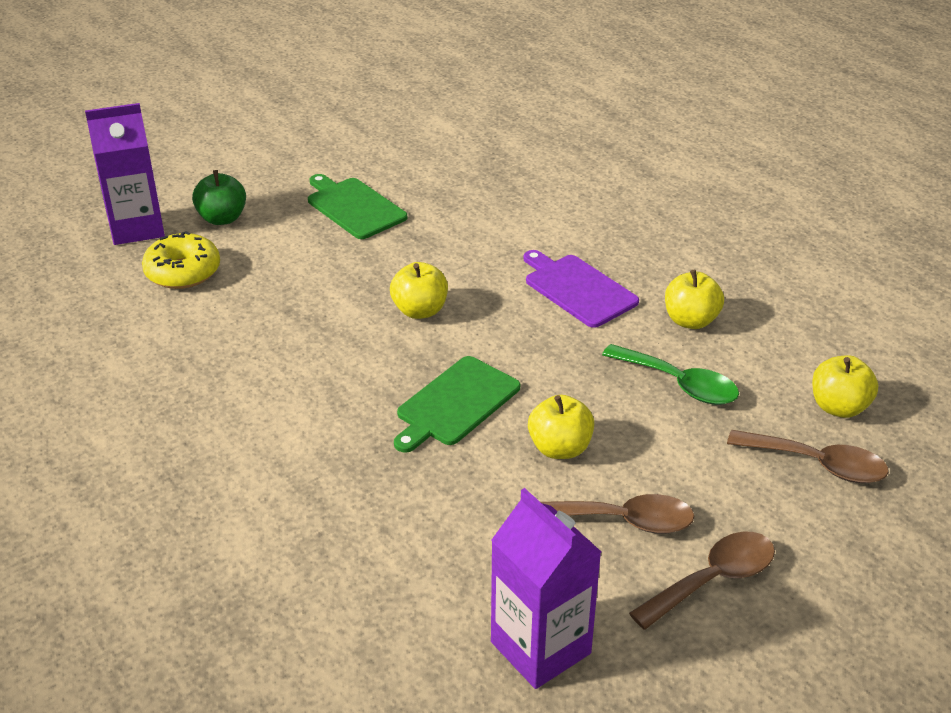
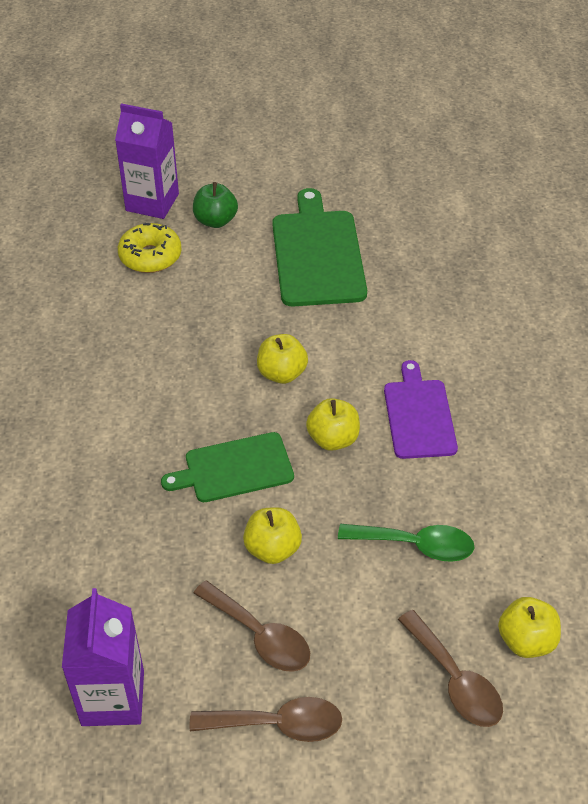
camera: 35 degrees right, 10 degrees up
(354, 207) = (317, 254): green cutting board -> green cutting board, size x1.53
(679, 384) = (415, 545): green spoon -> green spoon turned 60 degrees counterclockwise
(690, 320) = (482, 492): yellow apple -> yellow apple (333, 439)

